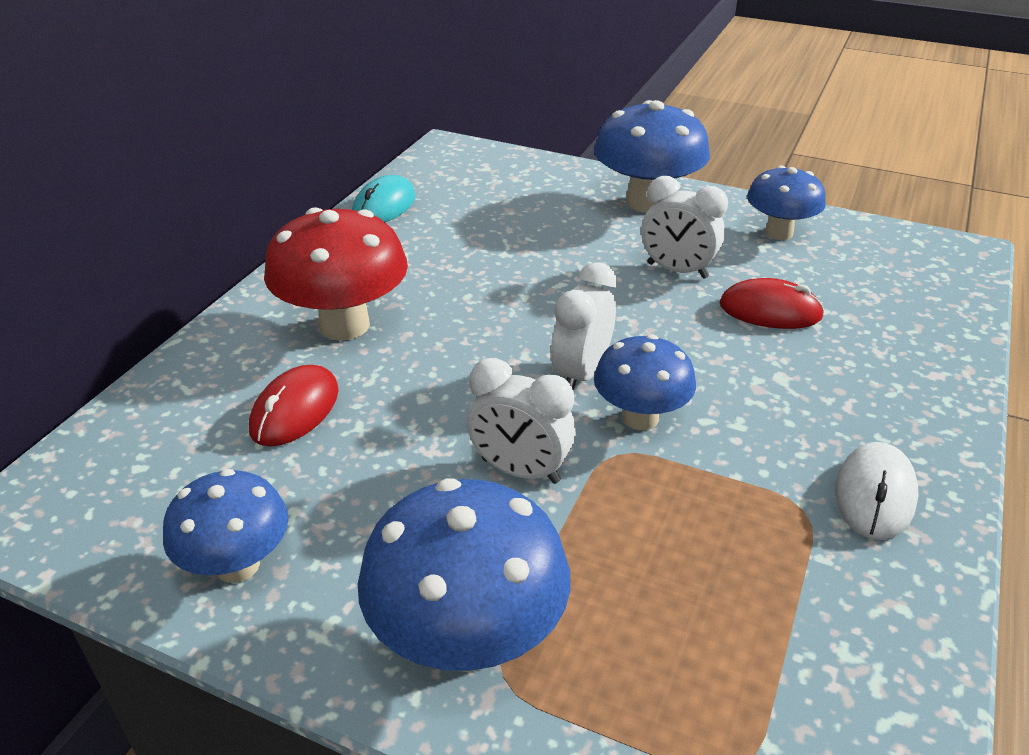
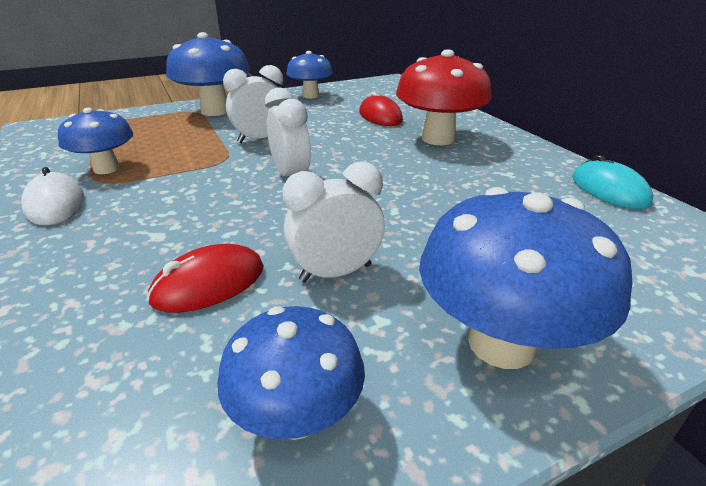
camera: 130 degrees right, 5 degrees down
(640, 418) = (230, 175): blue mushroom -> blue mushroom (106, 169)

